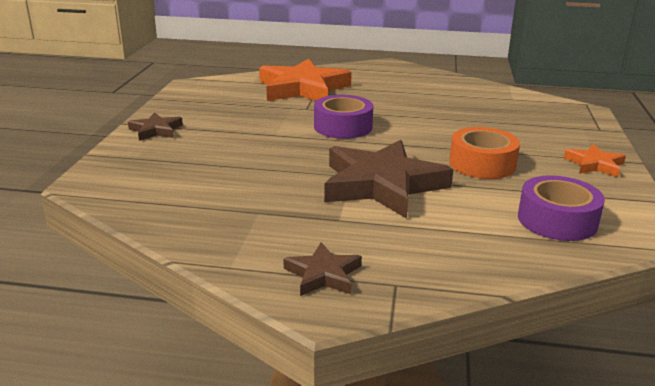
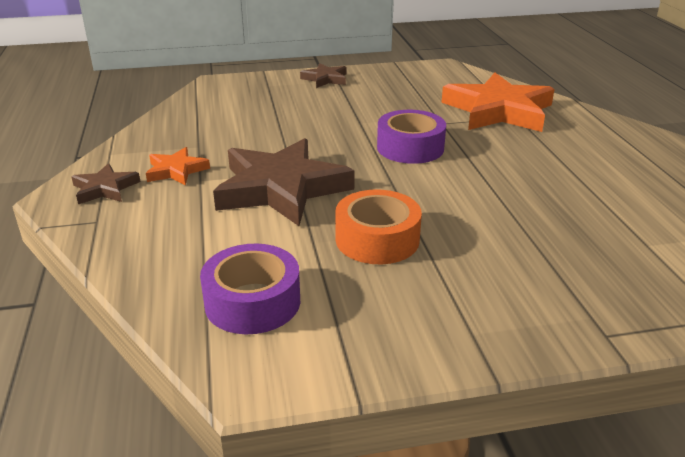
camera: 70 degrees right, 5 degrees up
(594, 164) = (447, 330): orange star -> orange star (176, 170)

